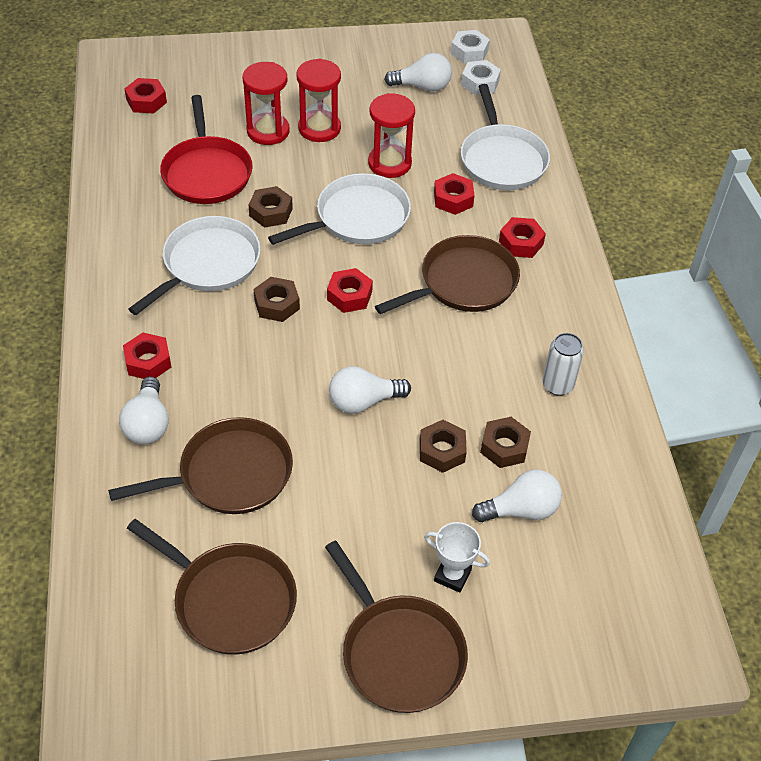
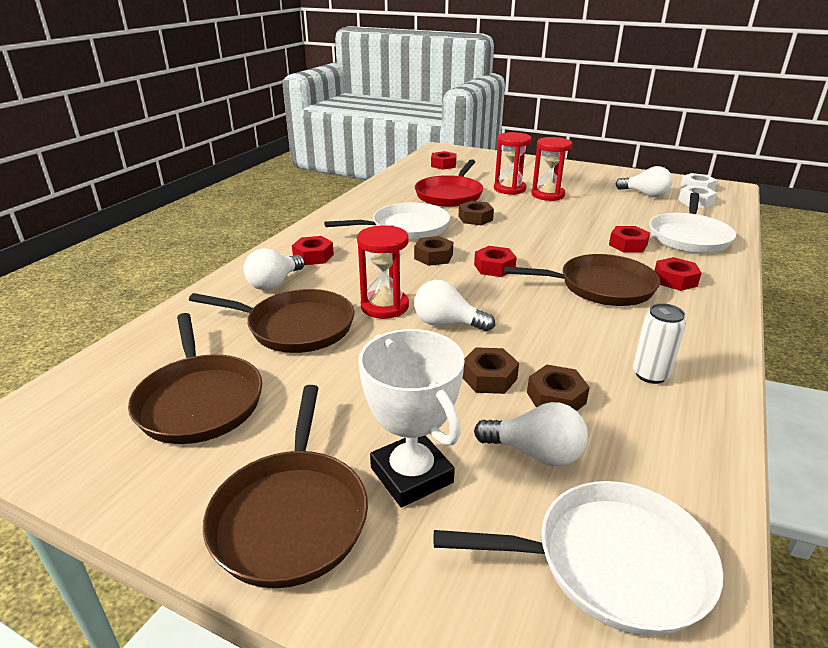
camera: 35 degrees right, 20 degrees down
(358, 218) = (539, 235): white pan -> white pan (612, 562)
(389, 163) = (588, 218): red hourglass -> red hourglass (384, 306)
(452, 575) = (411, 475): white trophy -> white trophy, size x1.73

